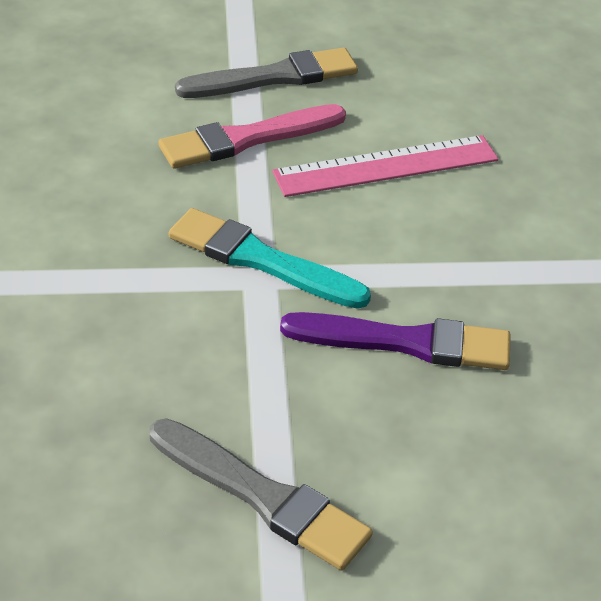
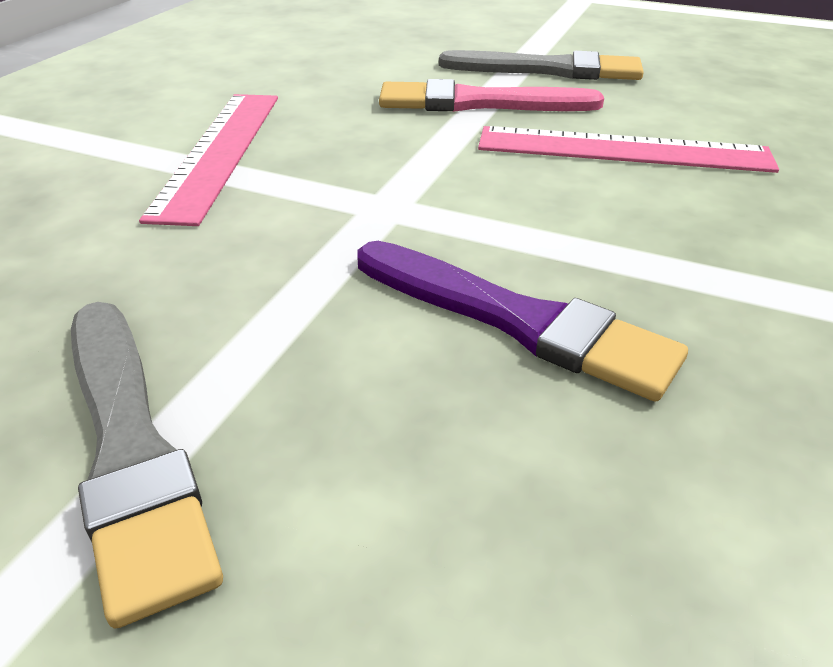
camera: 30 degrees right, 5 degrees down
(86, 259) = (219, 152): none -> pink ruler
(261, 260) = (400, 193): turquoise brush -> none

